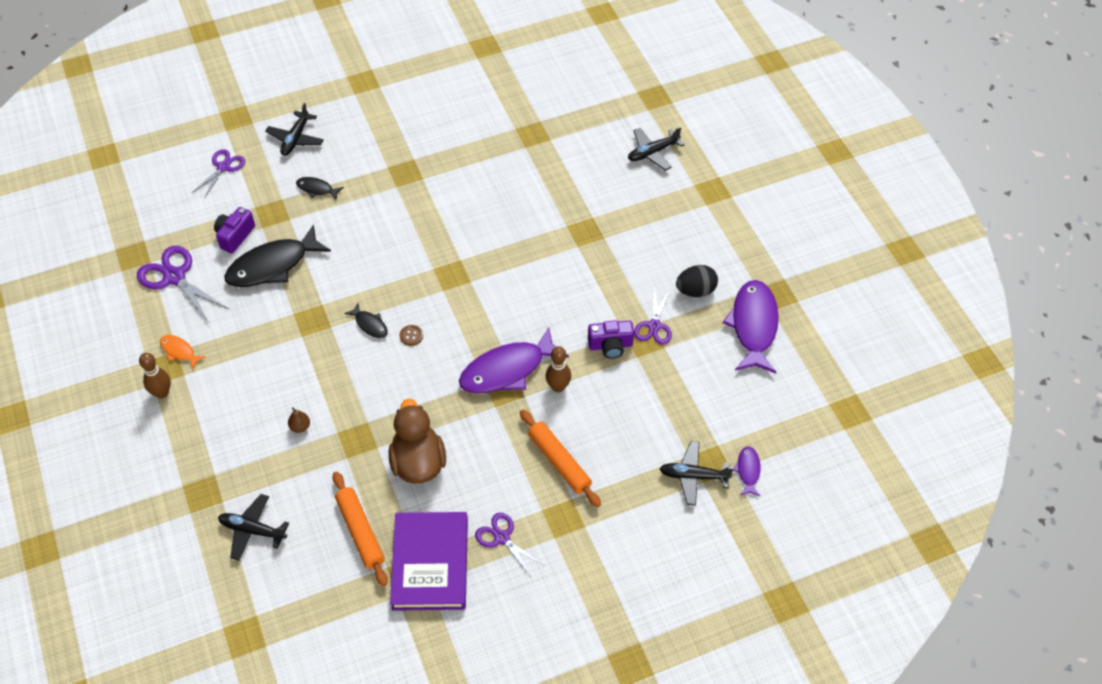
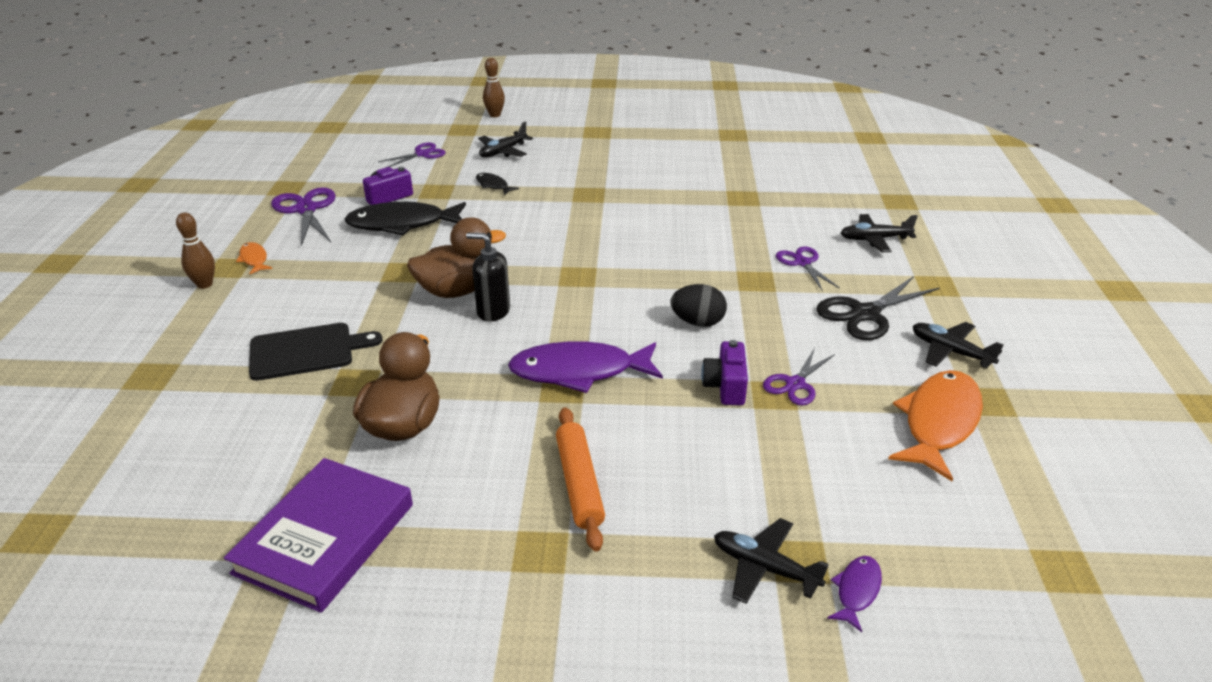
camera: 25 degrees right, 20 degrees down
(252, 530) = (163, 426): black plane -> black plane (950, 351)
(300, 427) = (306, 351): brown pear -> black cutting board
(360, 532) = (274, 471): orange rolling pin -> none
(370, 324) = (457, 291): black fish -> brown duck
(411, 336) = (493, 311): brown button -> black soap dispenser
(502, 538) = (440, 543): purple scissors -> purple scissors (802, 263)
(558, 387) = (631, 406): brown bowling pin -> brown bowling pin (495, 115)
(610, 346) = (725, 386): purple camera -> purple camera turned 75 degrees clockwise
(674, 239) = (865, 314): none -> black scissors
(695, 291) = (870, 366): black egg -> black egg (698, 322)
(753, 326) = (939, 423): purple fish -> orange fish

